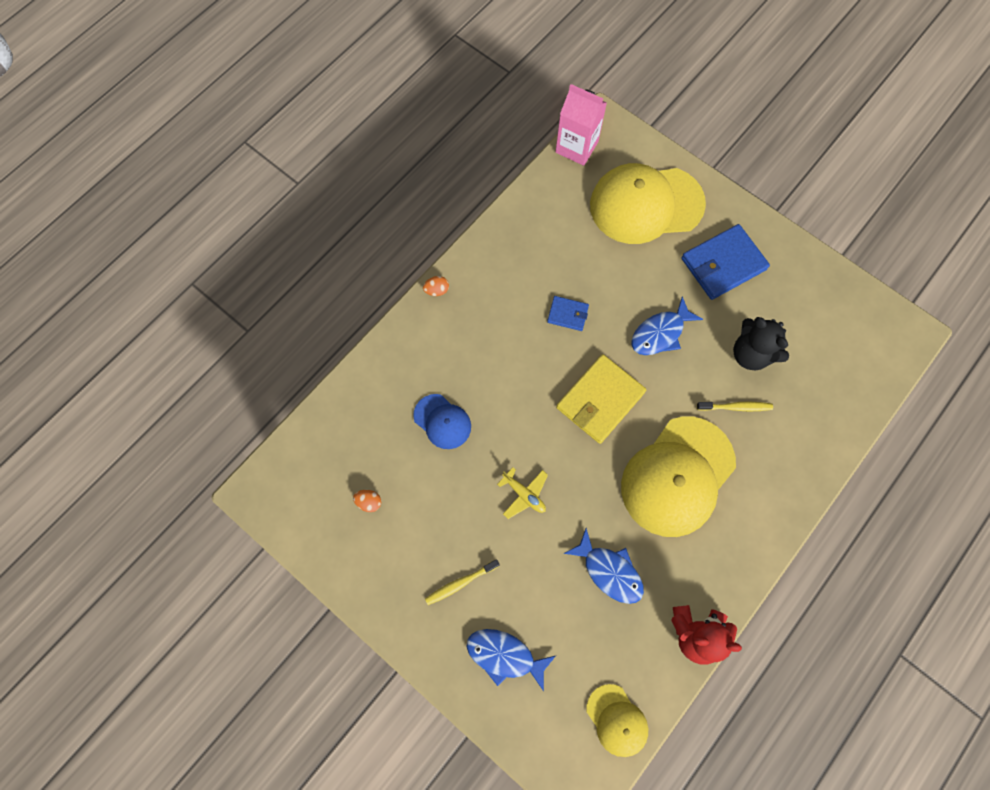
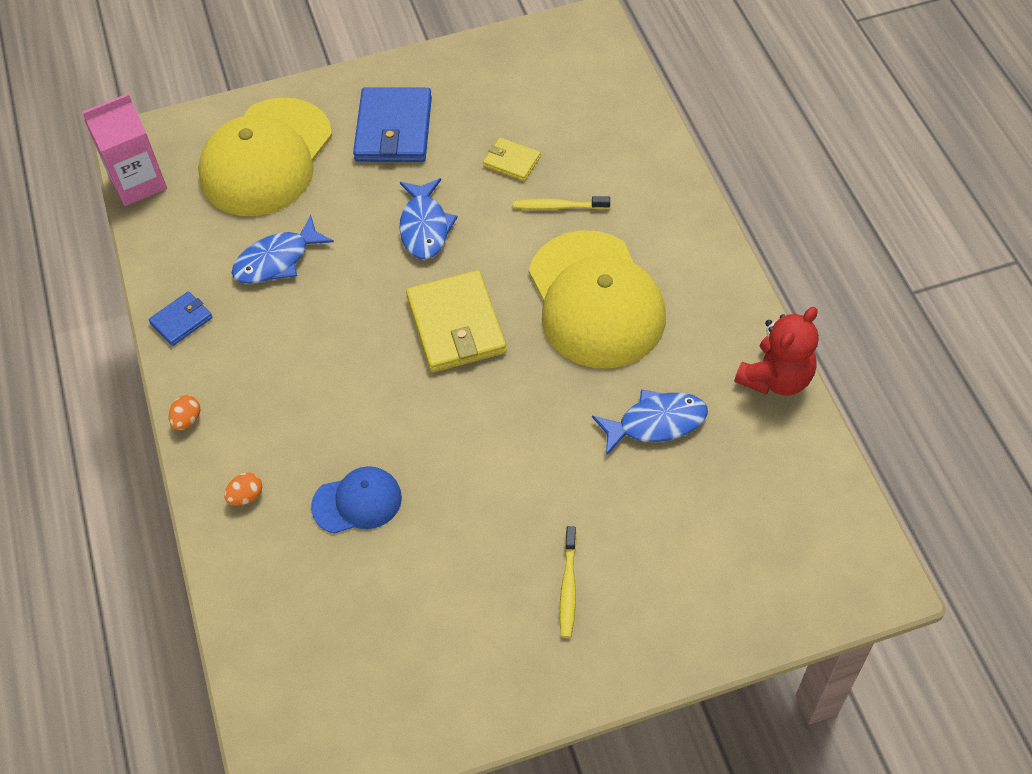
camera: 55 degrees left, 15 degrees down
(369, 502) = (396, 641): orange egg -> orange egg (246, 496)
(505, 655) = (684, 584): blue fish -> blue fish (277, 260)
(524, 494) = (509, 461): yellow plane -> none
(568, 314) = (331, 301): blue wallet -> blue wallet (181, 320)
(617, 720) = (824, 506): yellow cap -> none
(735, 407) = (559, 207): yellow toothbrush -> yellow toothbrush turned 120 degrees counterclockwise
(751, 354) = (511, 161): black teddy bear -> yellow wallet

